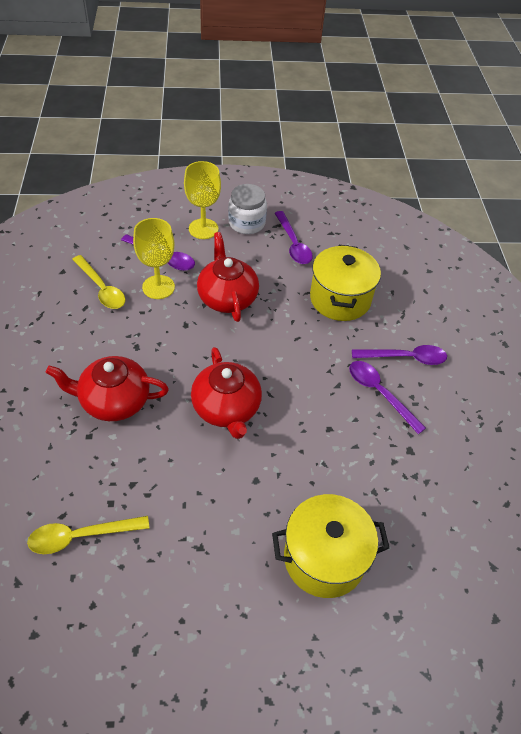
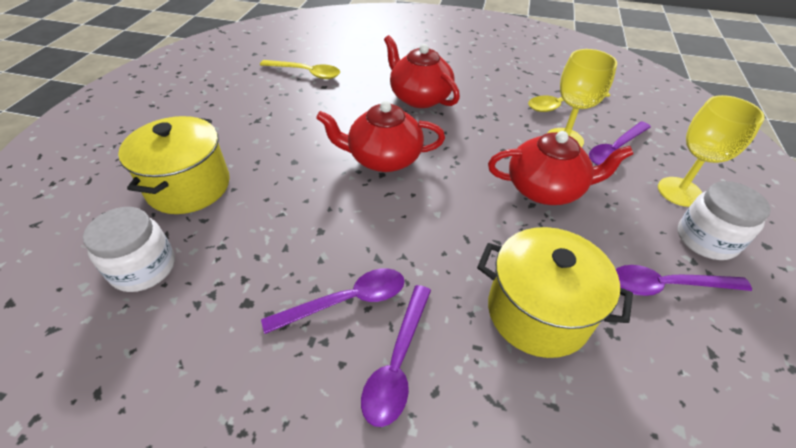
camera: 110 degrees right, 5 degrees down
(81, 536) = (306, 73): yellow spoon -> yellow spoon turned 105 degrees clockwise
(114, 401) = (419, 97): red teapot -> red teapot turned 60 degrees counterclockwise
(419, 537) = (144, 268): none -> white jar

